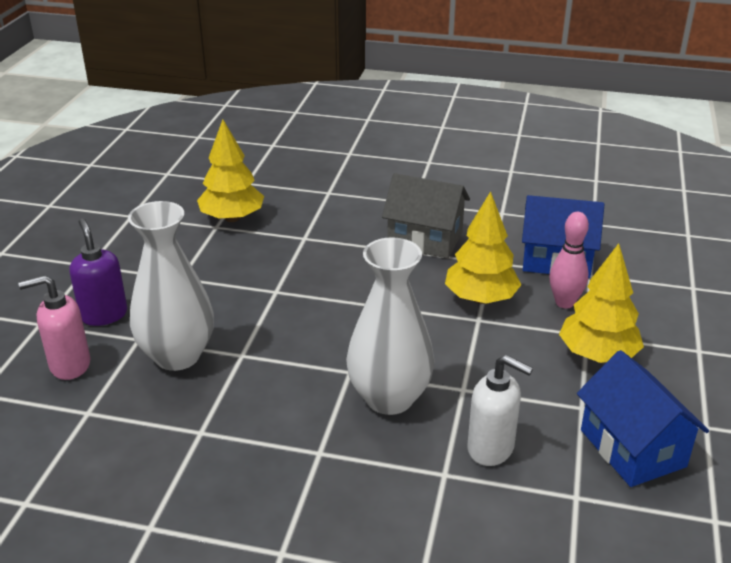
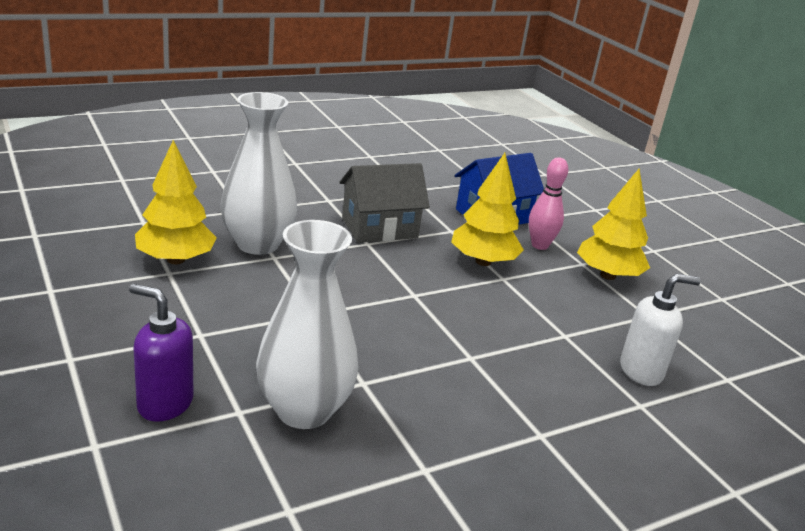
camera: 45 degrees left, 5 degrees down
(69, 365) = (198, 473): pink soap dispenser -> none
(389, 398) = (528, 366): white vase -> white vase (257, 244)
(632, 448) = (709, 331): blue house -> none

